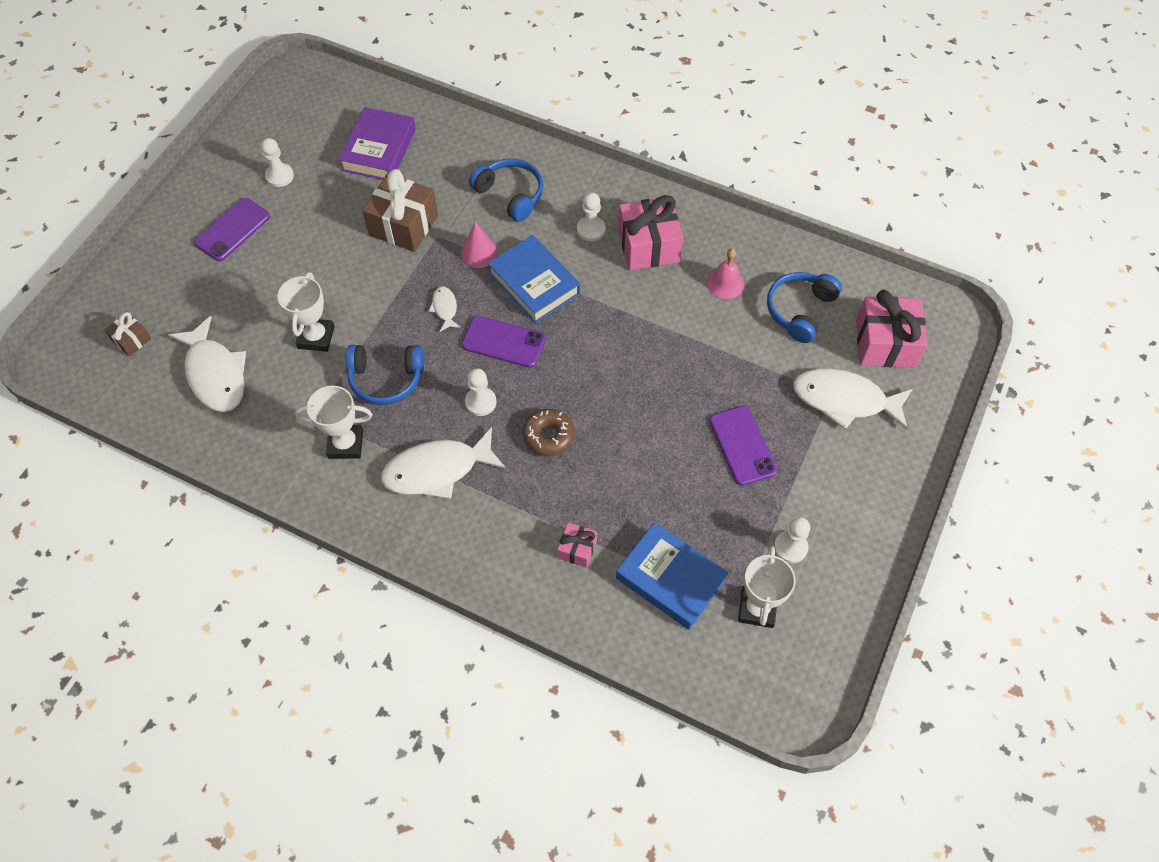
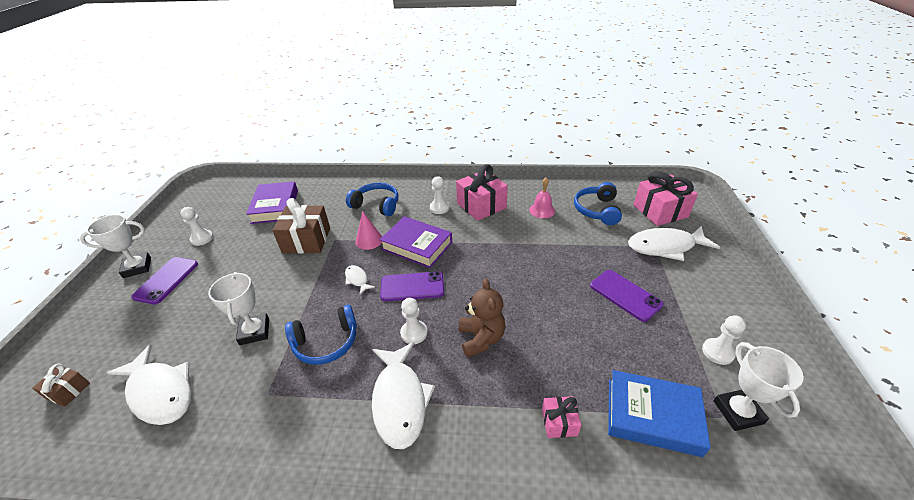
camera: 20 degrees left, 20 degrees down
(345, 444) = (305, 409): white trophy -> white trophy (137, 267)
(437, 470) = (400, 400): white fish -> white fish turned 60 degrees counterclockwise
(534, 283) = (417, 246): blue book -> purple book
(548, 436) = (481, 338): brown donut -> brown teddy bear

